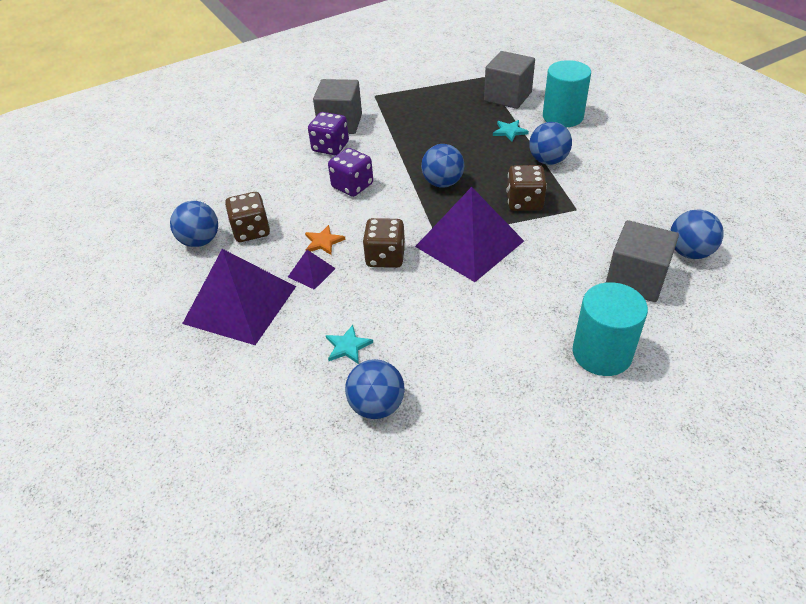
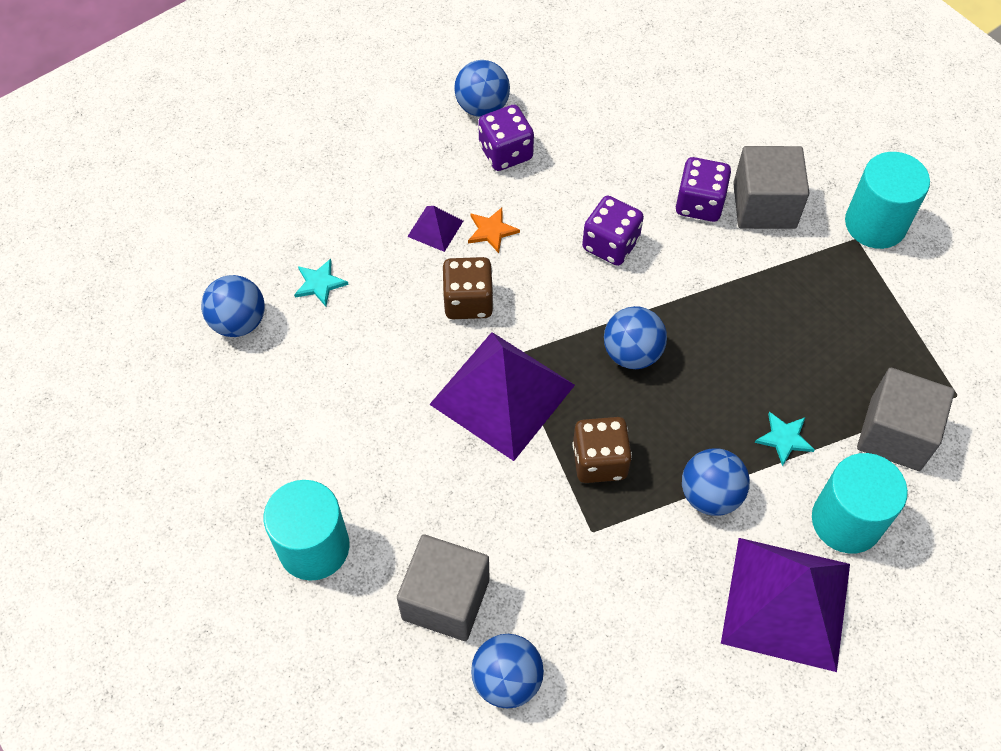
camera: 80 degrees right, 15 degrees up
(240, 304) = (379, 171): purple pyramid -> purple pyramid (786, 603)
(251, 231) = (505, 152): brown dice -> purple dice
(366, 88) = (875, 224): none -> turquoise cylinder

